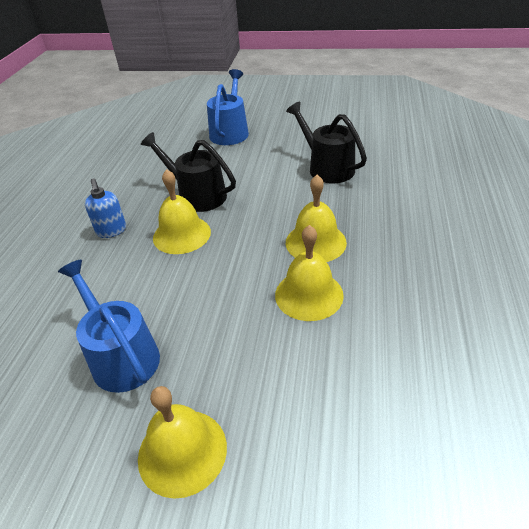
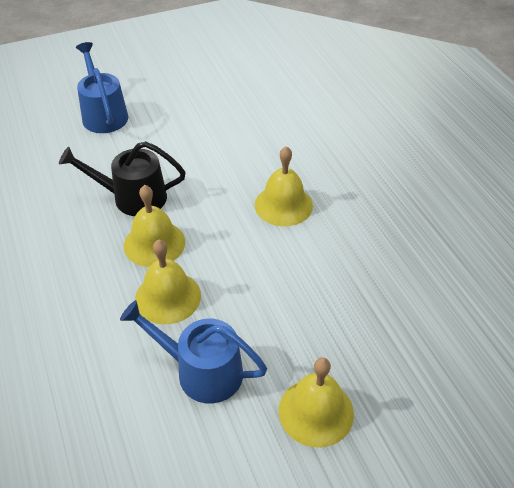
camera: 35 degrees left, 5 degrees up
(111, 231) = (76, 267): blue soap dispenser -> none
(309, 294) = (313, 253): yellow bell -> yellow bell (168, 297)
(327, 168) = (237, 127): black watering can -> none

